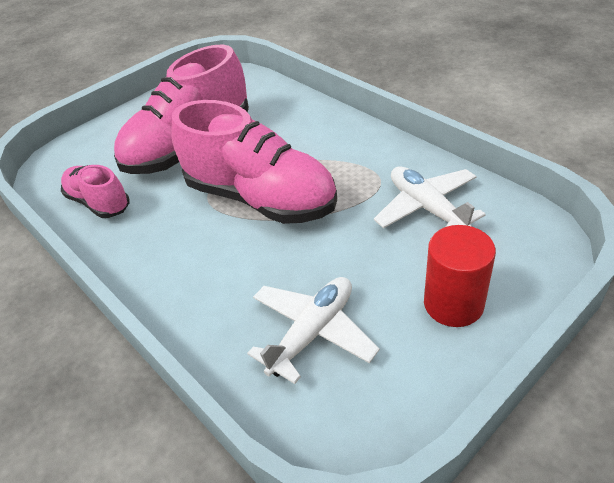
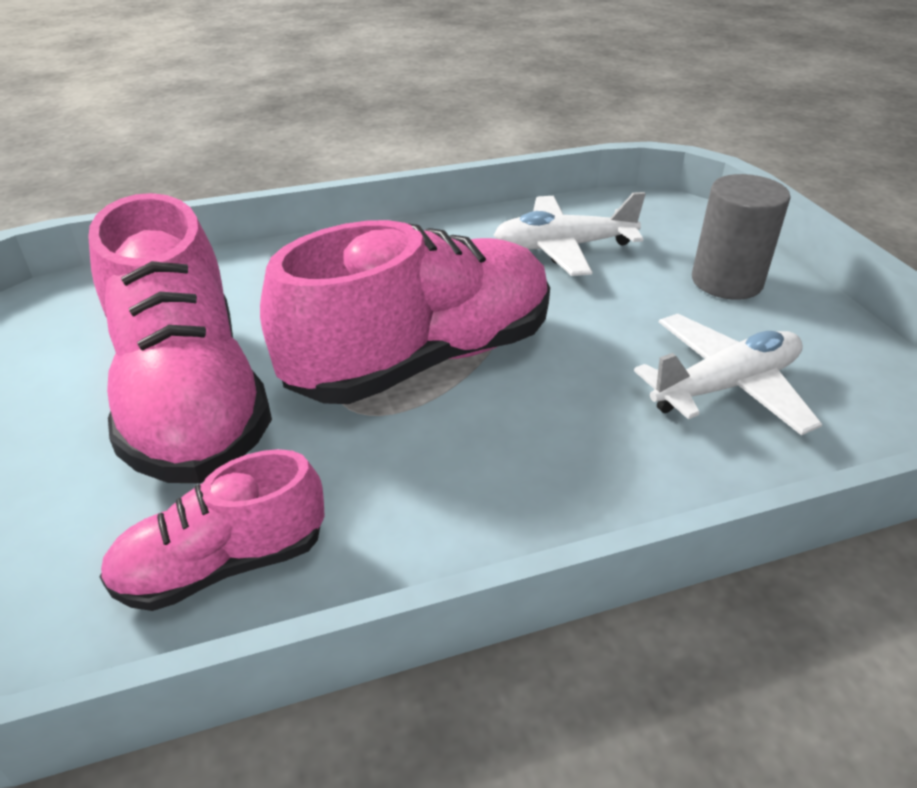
camera: 70 degrees left, 5 degrees down
(312, 332) = (725, 386): white plane -> white plane turned 90 degrees clockwise
(453, 304) = (726, 281): red cylinder -> grey cylinder

